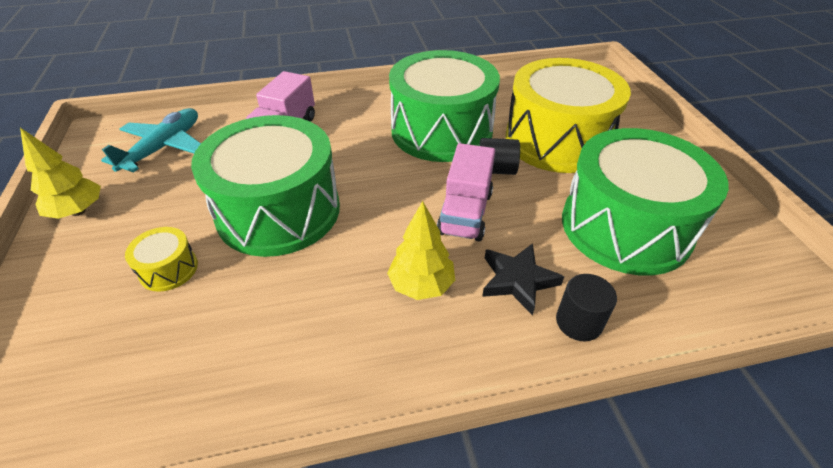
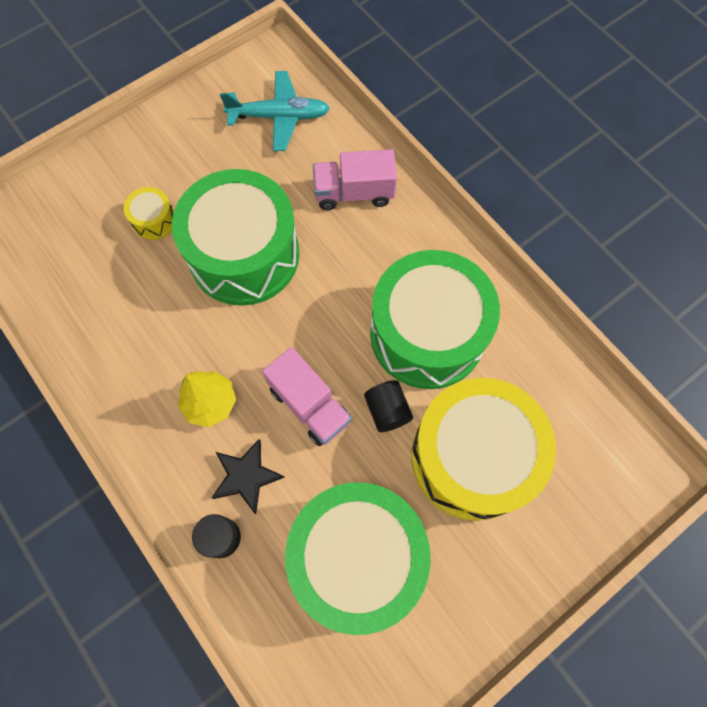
camera: 65 degrees right, 25 degrees up
(78, 211) = (181, 119): yellow tree -> none
(465, 213) = (310, 405): pink truck -> pink truck turned 120 degrees counterclockwise

